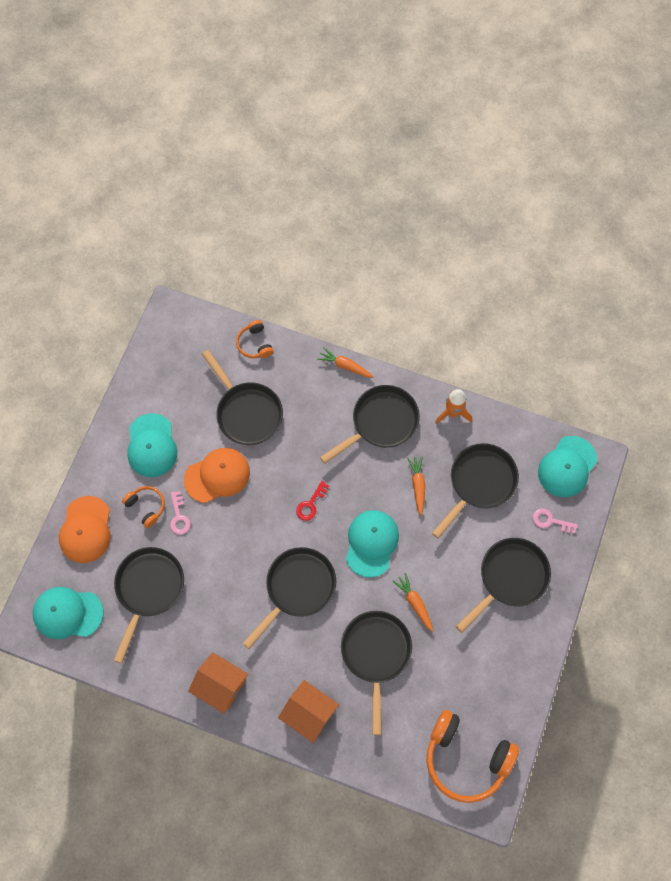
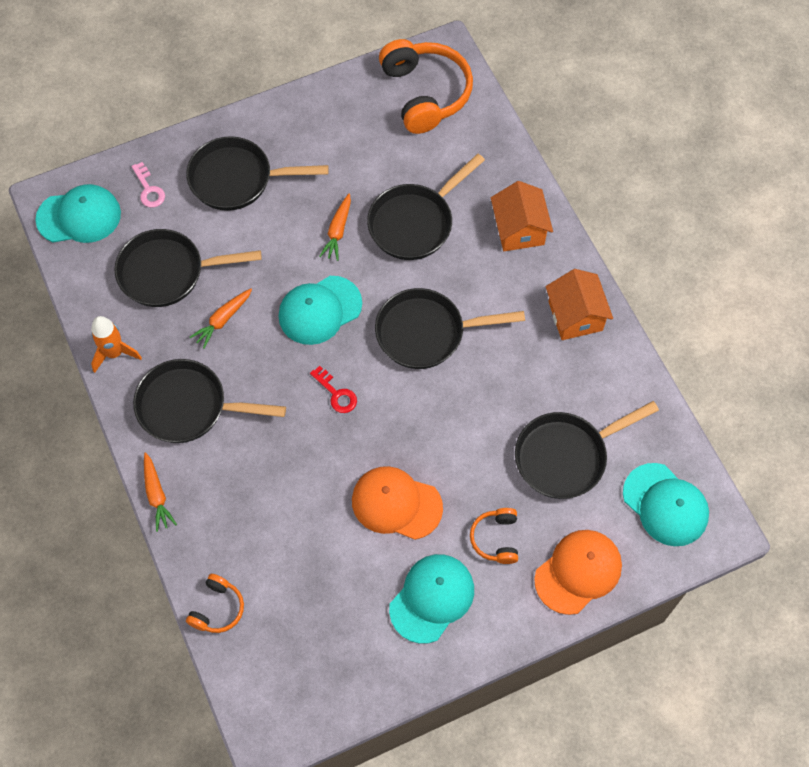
camera: 135 degrees left, 5 degrees down
(179, 516) = (472, 498): pink key -> none
(247, 412) = (302, 541): black pan -> none
(311, 504) = (336, 393): red key -> red key turned 60 degrees clockwise

